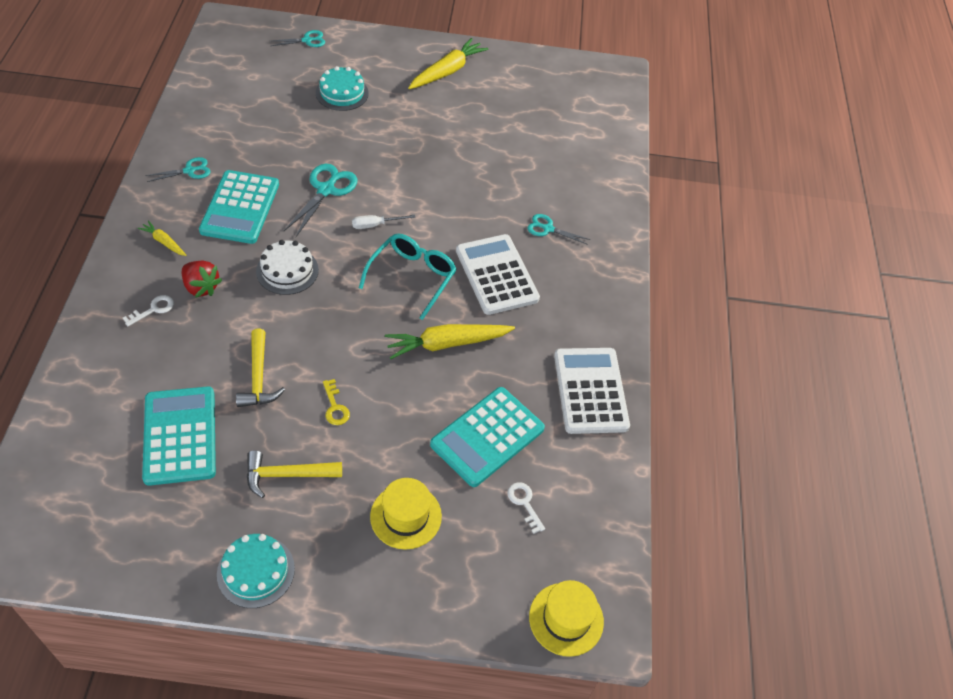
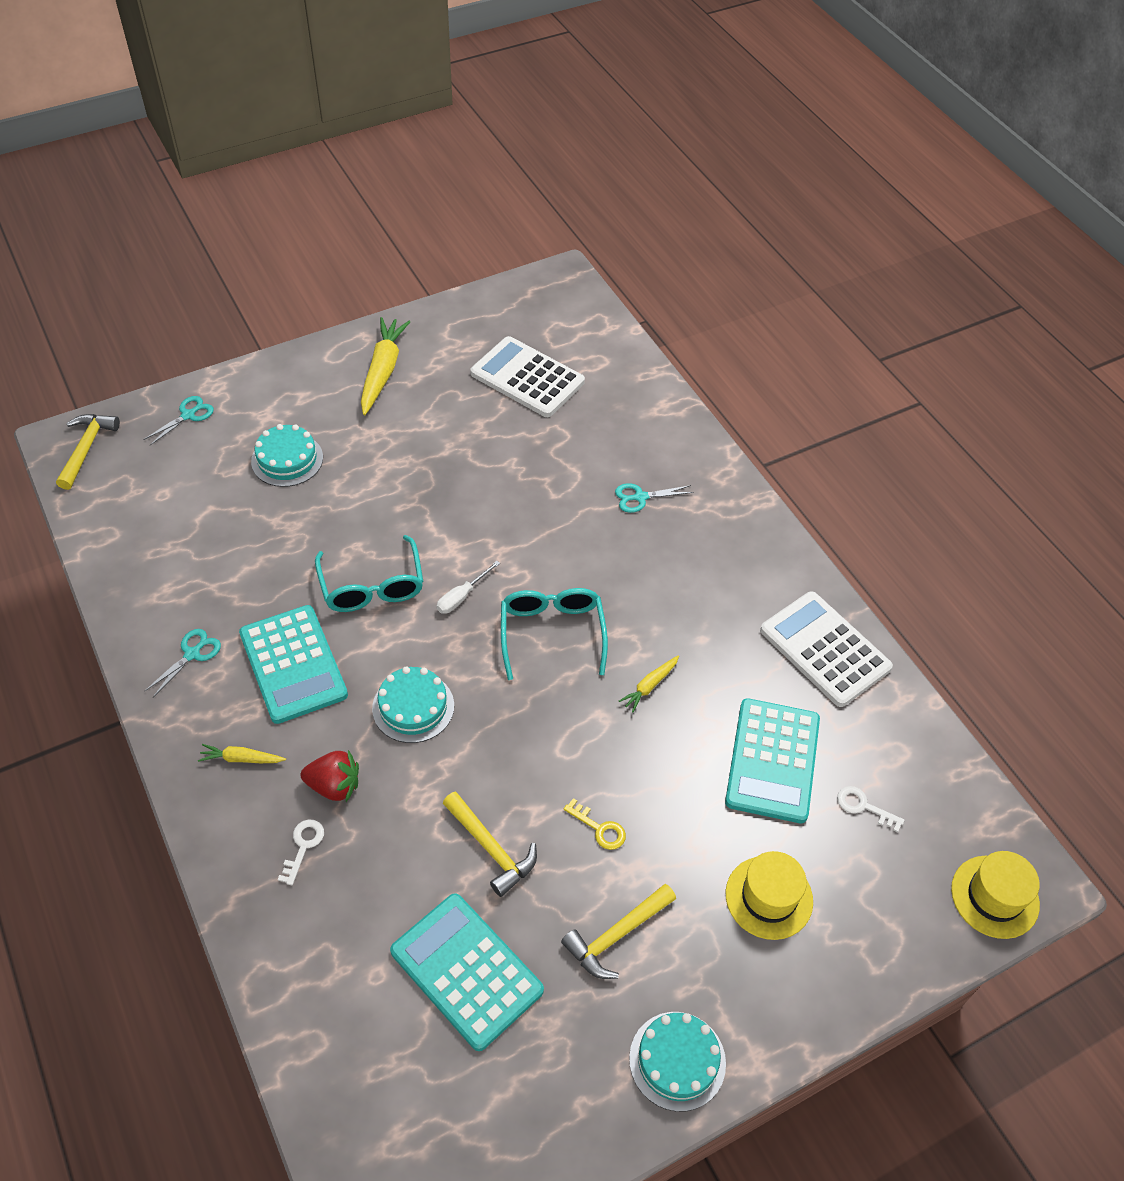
camera: 30 degrees left, 0 degrees up
(233, 31) = (86, 449): none -> yellow hammer
(287, 270) = (413, 707): white cake -> turquoise cake
(326, 190) = (372, 587): turquoise scissors -> turquoise glasses
(447, 344) = (649, 686): yellow carrot -> yellow carrot, size x0.51
(497, 275) = (633, 579): white calculator -> white calculator (527, 378)

